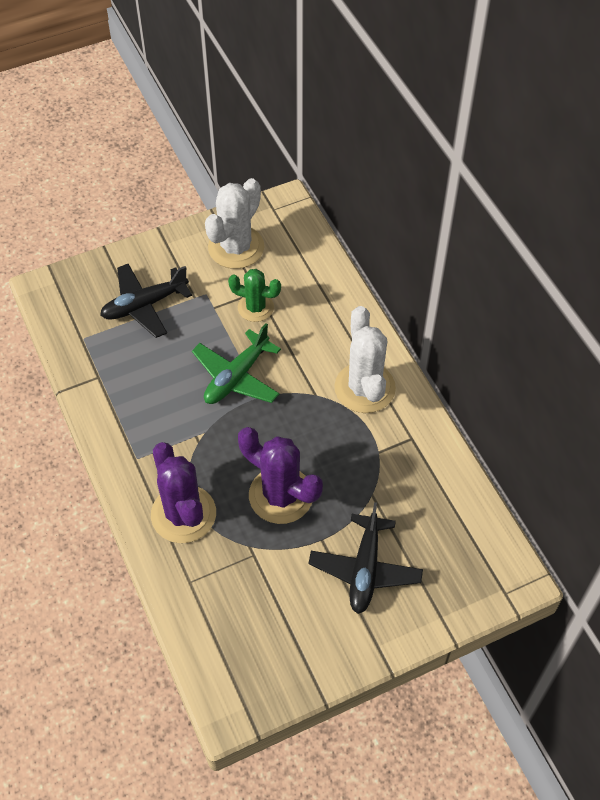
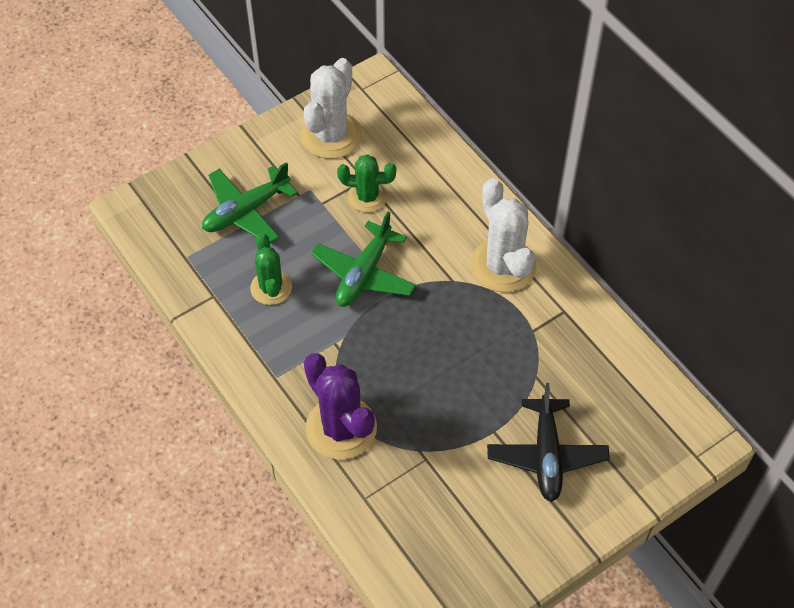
camera: 10 degrees left, 0 degrees up
(144, 305) = (246, 211): black plane -> green plane
(150, 377) = (271, 288): none -> green cactus
(281, 495) = (440, 392): purple cactus -> none

